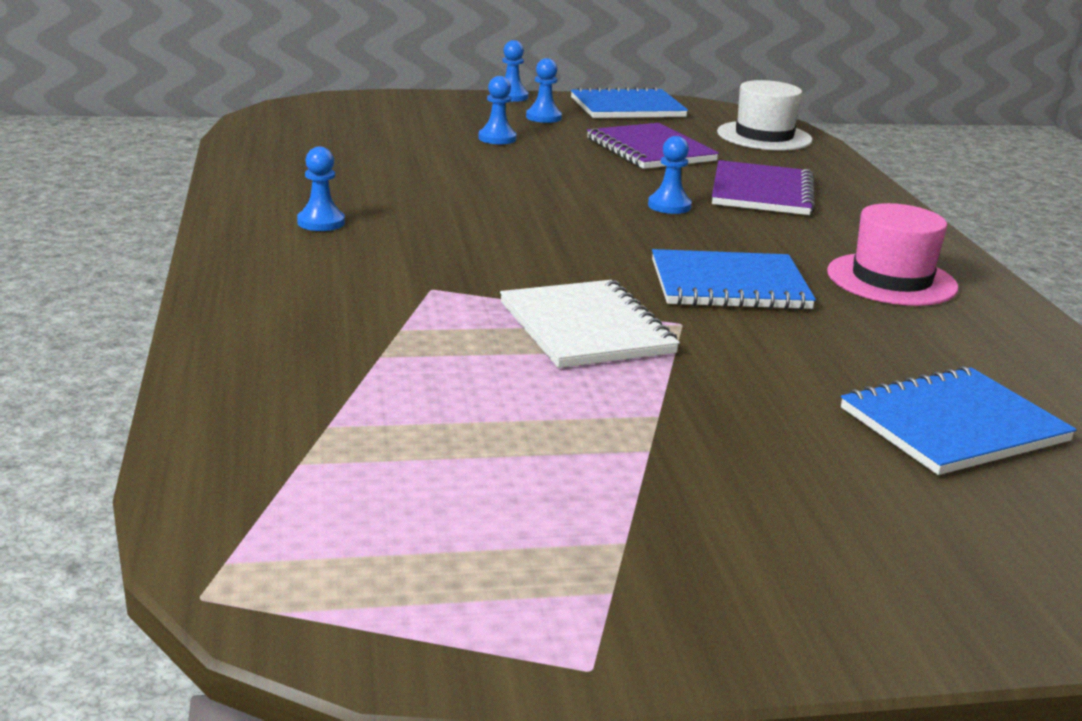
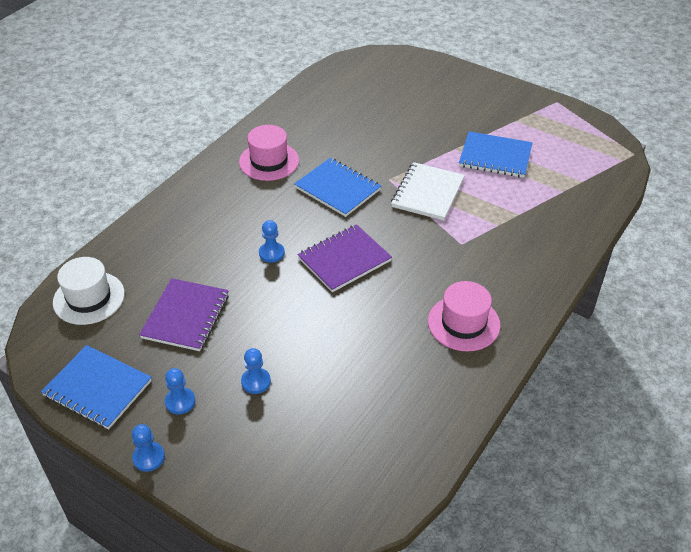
camera: 135 degrees left, 20 degrees up
(321, 222) = (463, 323): blue pawn -> pink hat
(762, 192) = (204, 242): purple notebook -> purple notebook (344, 260)
(953, 425) = (372, 106): blue notebook -> blue notebook (495, 156)

